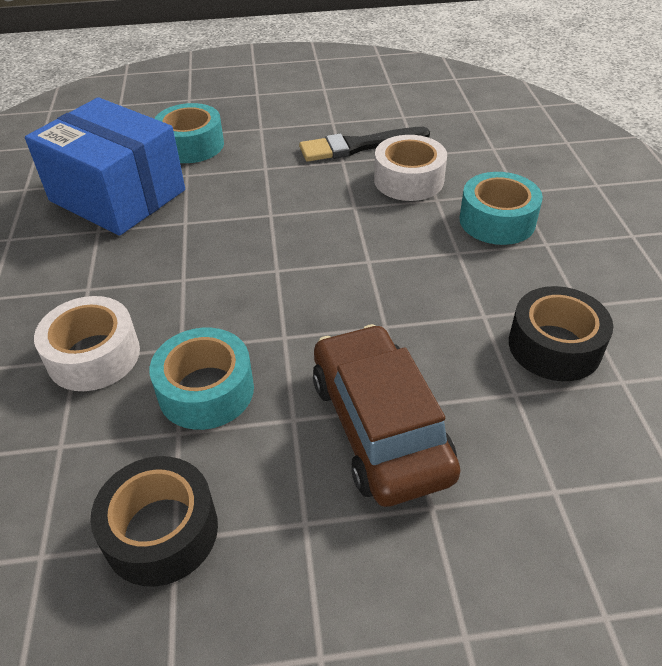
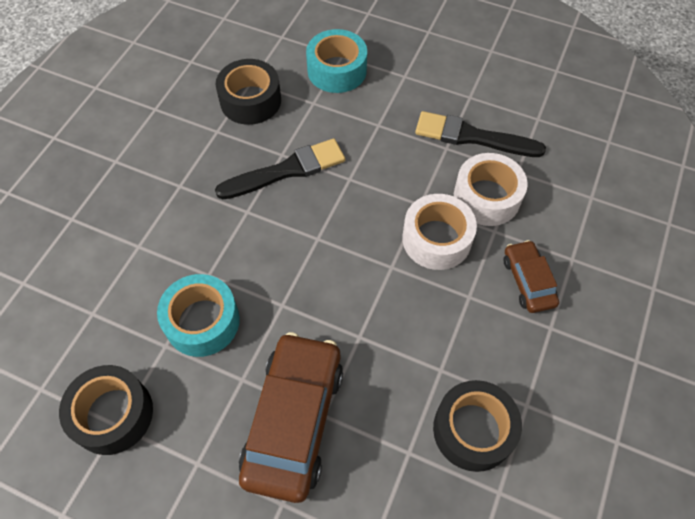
camera: 30 degrees right, 15 degrees up
(94, 355) = (151, 250): white tape -> white tape (436, 239)
(117, 195) = (250, 101): blue box -> black tape
(200, 232) = (286, 170): none -> black brush
(497, 221) = (528, 281): turquoise tape -> brown car

